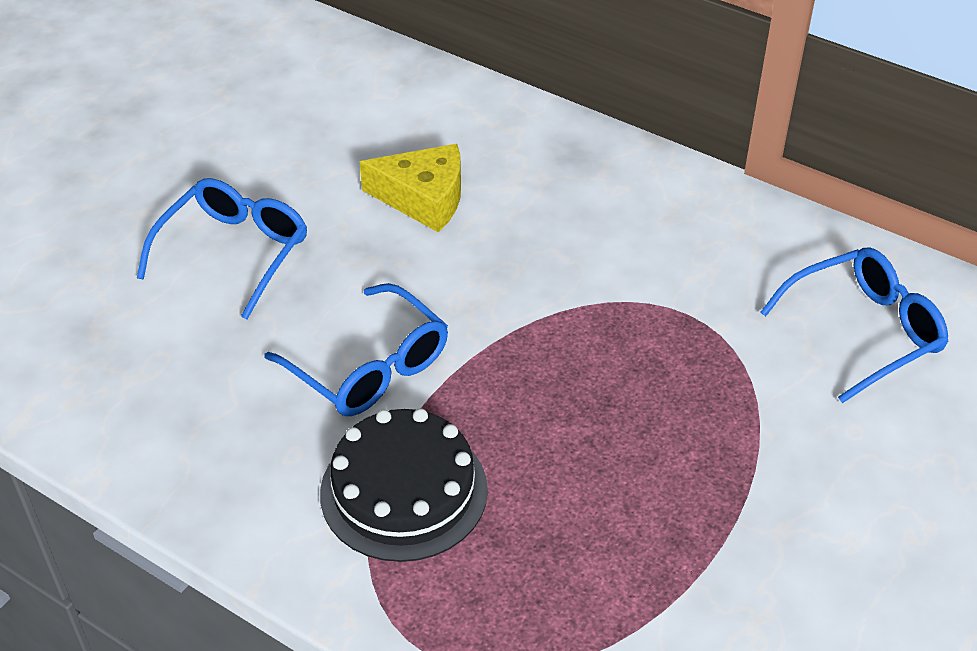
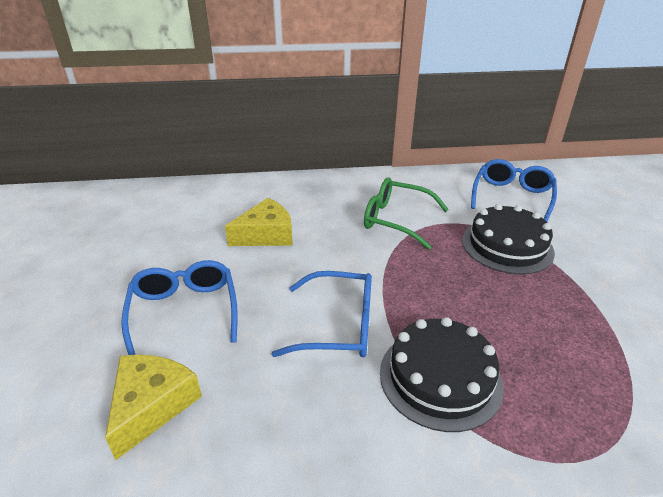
camera: 40 degrees left, 10 degrees down
(117, 336) = (152, 405): none -> yellow cheese
(622, 270) = (396, 220): none -> green glasses
(726, 399) = (507, 246): none -> black cake

